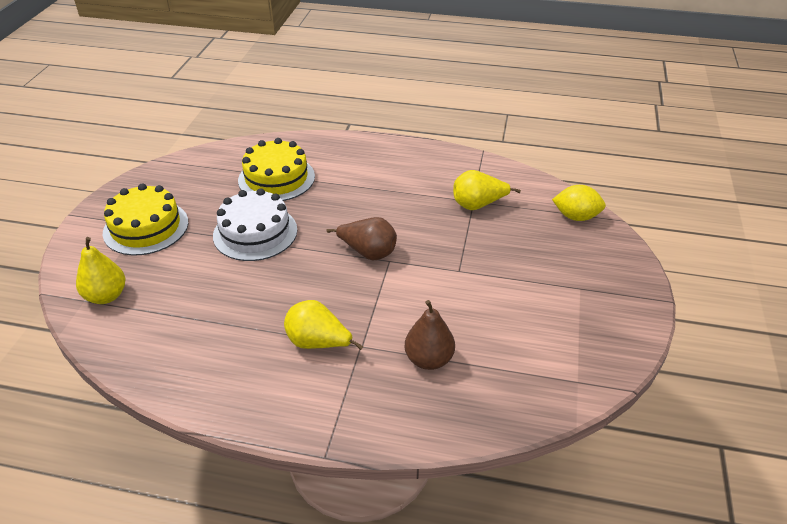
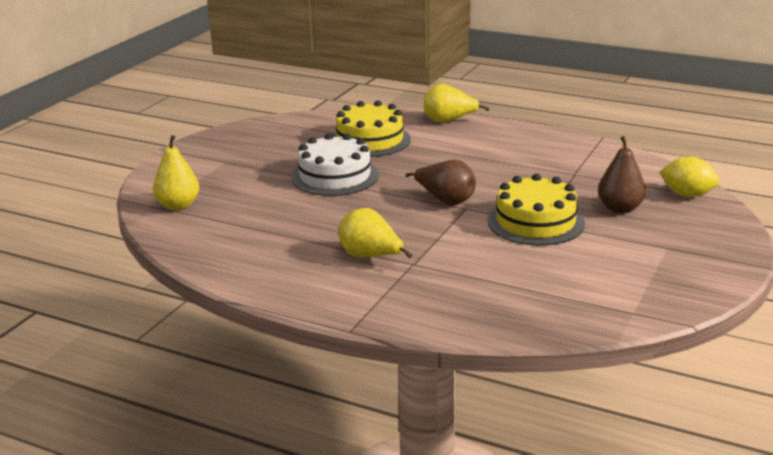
camera: 15 degrees right, 15 degrees down
(146, 227) = (229, 164): yellow cake -> yellow cake (536, 222)
(429, 359) = (479, 280): brown pear -> brown pear (620, 209)
(478, 205) = (578, 177): yellow pear -> yellow pear (448, 121)

